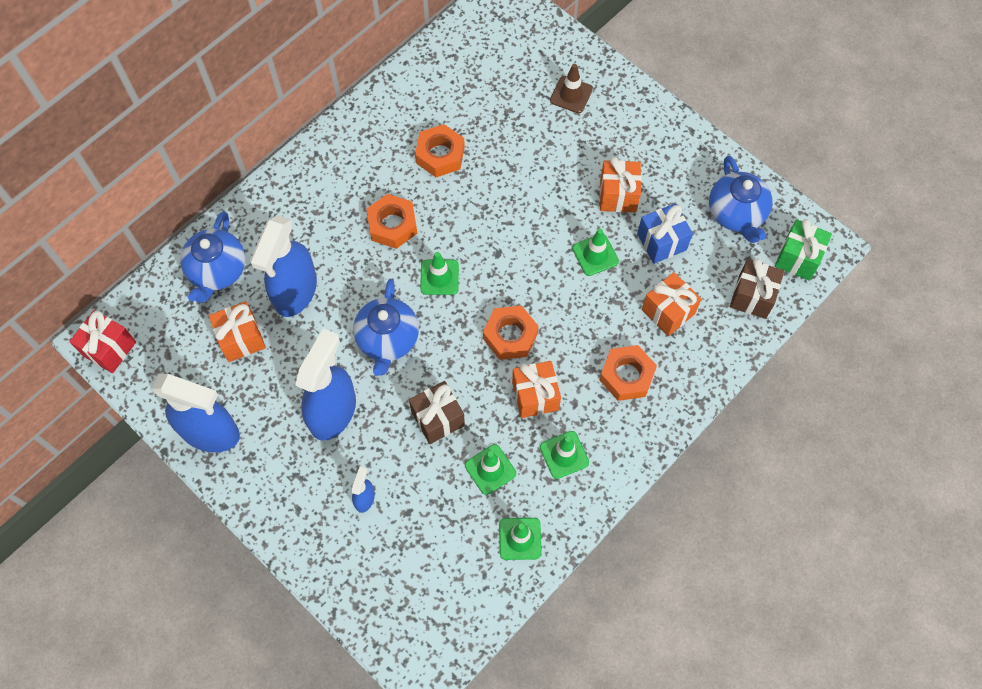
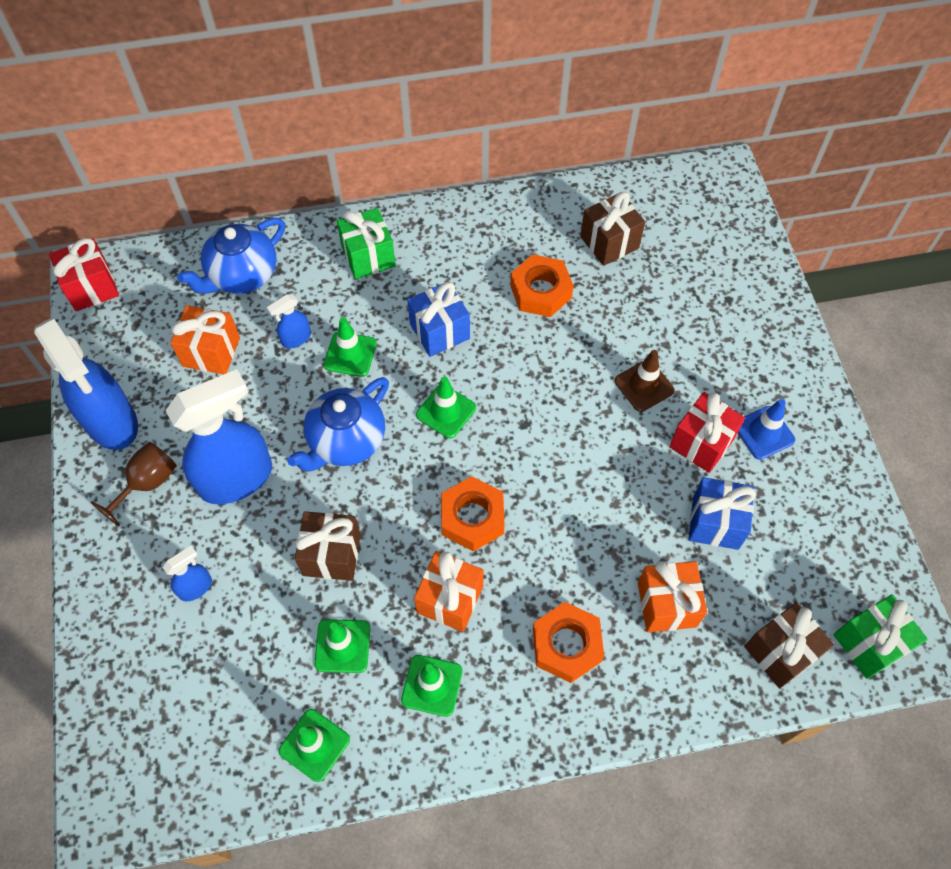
camera: 35 degrees right, 5 degrees down
(273, 456) = (147, 483): none -> brown goblet
(295, 292) = (296, 339): blue spray bottle -> blue spray bottle, size x0.44
(299, 202) = (368, 256): none -> green gift
(392, 225) = (439, 331): orange nut -> blue gift
(461, 92) = (609, 242): none -> brown gift
(571, 95) = (725, 309): brown traffic cone -> brown traffic cone (644, 386)
(595, 255) = (629, 490): green traffic cone -> green traffic cone (350, 354)
(618, 195) = (701, 443): orange gift -> red gift
(651, 165) = (764, 433): none -> blue traffic cone
(736, 214) = (828, 546): blue teapot -> none

